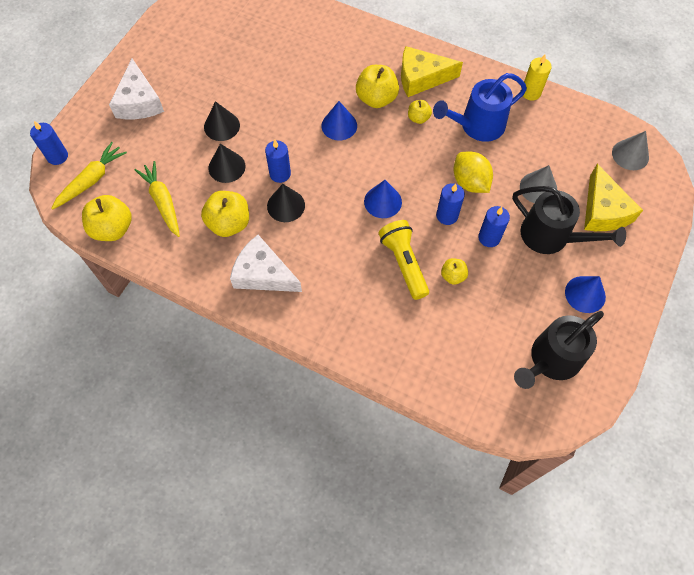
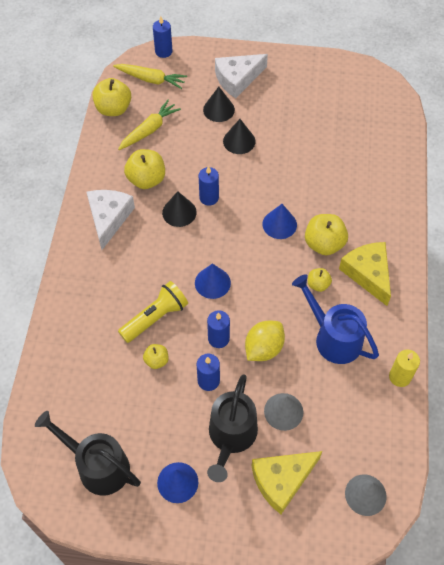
camera: 70 degrees right, 5 degrees down
(226, 167) = (200, 159): black cone -> black cone (218, 109)

